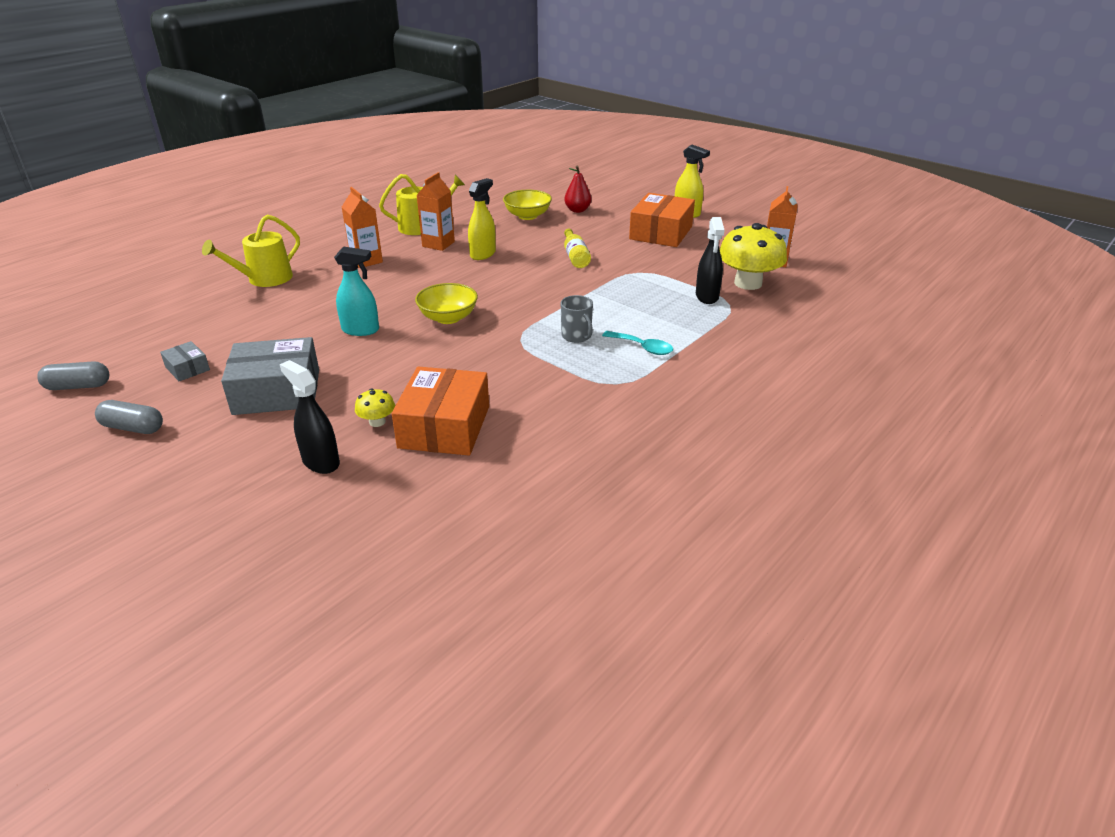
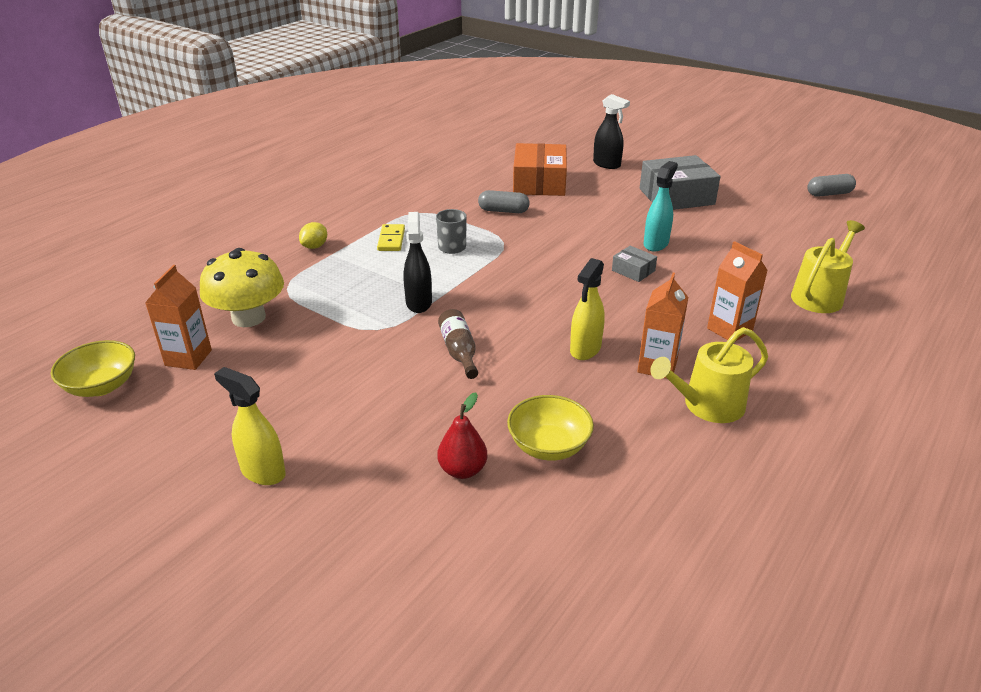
camera: 175 degrees right, 0 degrees up
(133, 428) = (748, 174): grey capsule -> grey capsule (503, 211)
(187, 368) = (766, 208): grey box -> grey box (633, 270)
(361, 330) = (656, 244): turquoise spray bottle -> turquoise spray bottle turned 120 degrees clockwise
(377, 422) = (587, 183): yellow mushroom -> none
(448, 318) = (581, 259): yellow bowl -> yellow bowl (101, 386)
(575, 256) = (459, 351): yellow bottle -> brown bottle
(642, 347) = (391, 240): turquoise spoon -> yellow domino
(661, 233) = (327, 411): orange box -> none
(707, 297) = (307, 296): black spray bottle -> black spray bottle (418, 303)
(723, 343) = (315, 246): none -> yellow lemon

